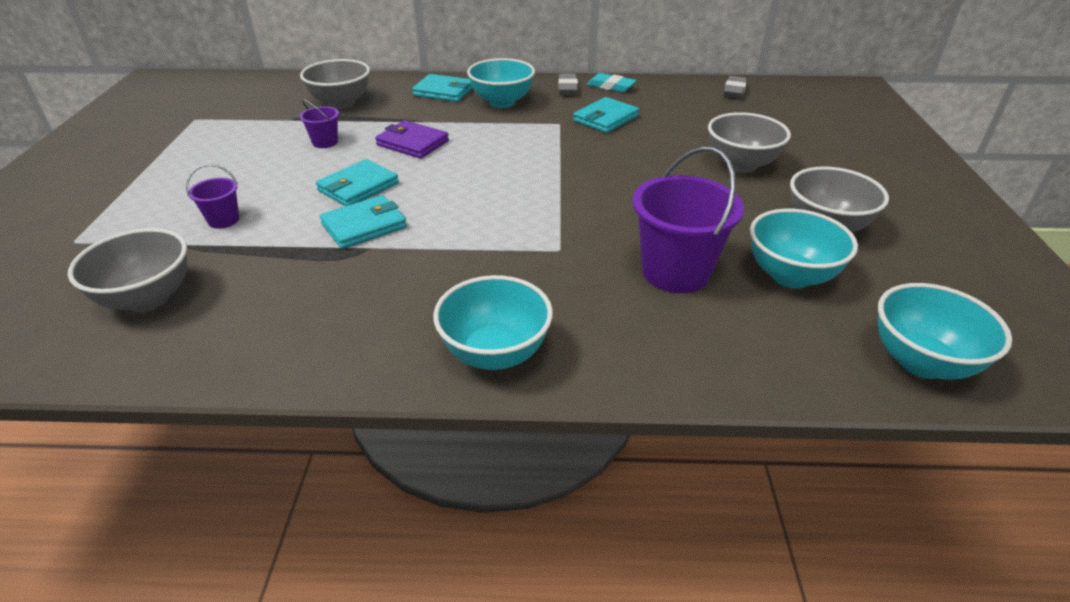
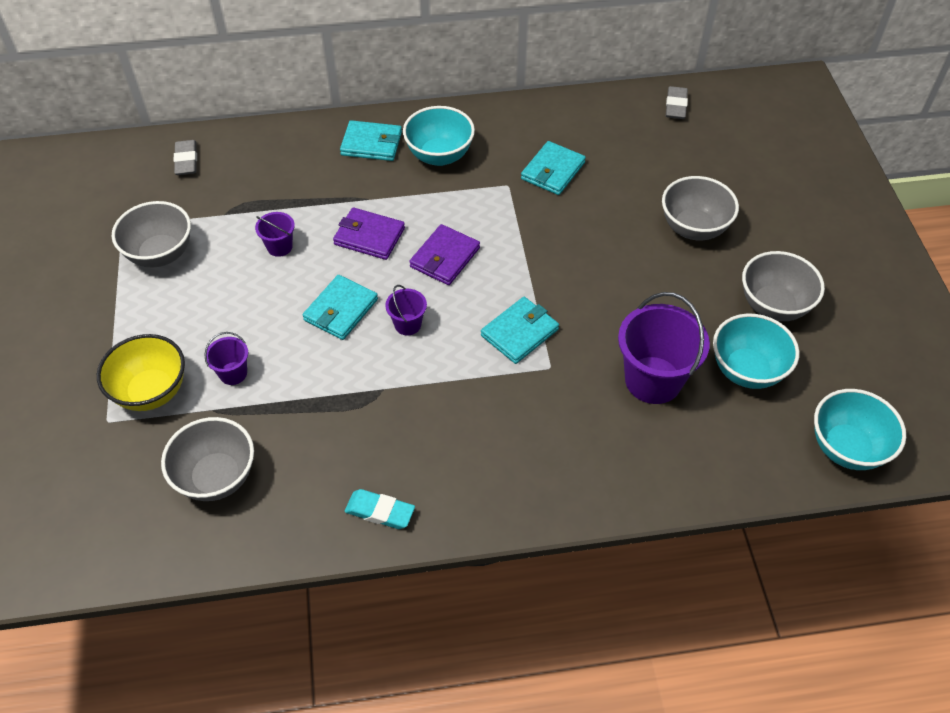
camera: 10 degrees left, 15 degrees up
(134, 225) = (151, 391): none -> yellow bowl
(341, 103) = (268, 178): grey bowl -> grey bowl (161, 254)
(364, 226) = (367, 362): turquoise wallet -> turquoise wallet (519, 332)
(420, 203) = (407, 324): none -> purple bucket
(479, 162) = (445, 257): none -> purple wallet
(495, 353) = (527, 490): turquoise bowl -> none
(567, 88) = (502, 122): grey eraser -> grey eraser (186, 161)
(611, 86) = (547, 113): turquoise eraser -> turquoise eraser (380, 512)

